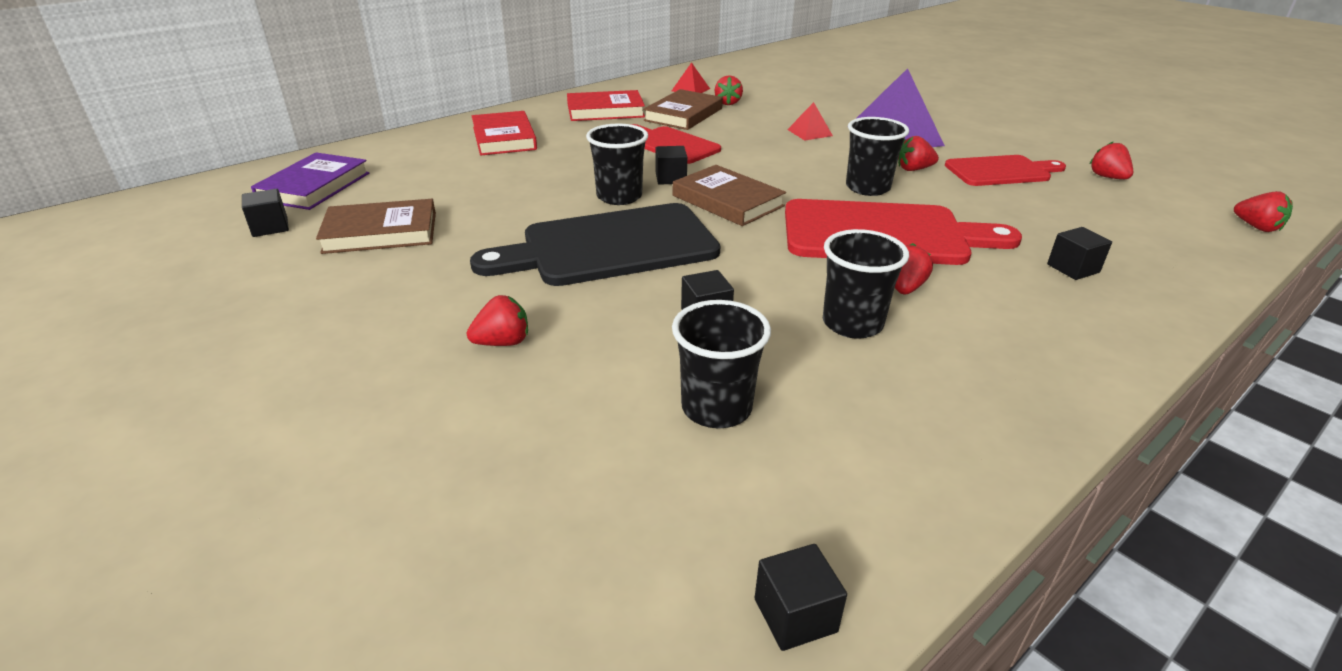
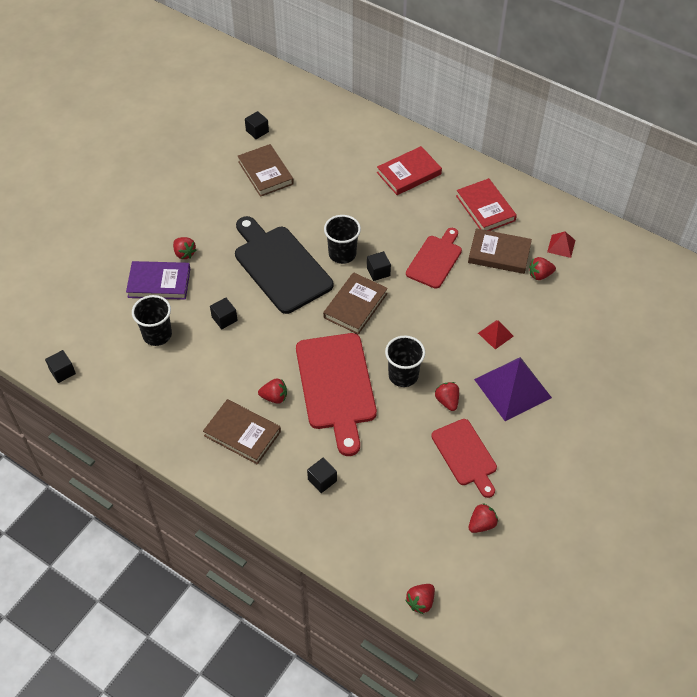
camera: 75 degrees right, 20 degrees up
(314, 186) = (307, 123): purple book -> purple book (159, 283)
(852, 324) = (233, 377): black cup -> none
(989, 330) = (242, 433): none -> brown book

